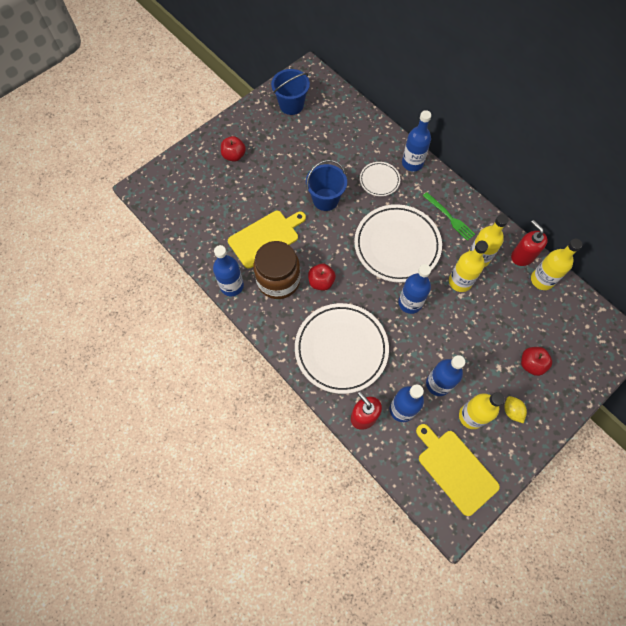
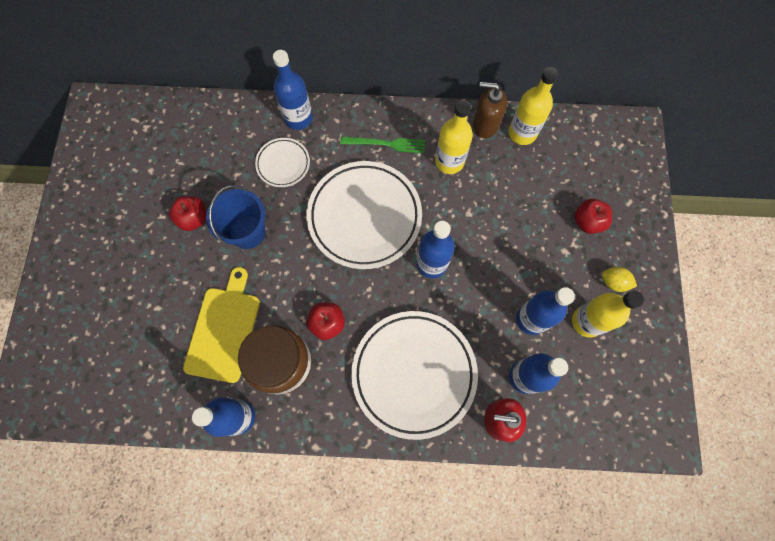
camera: 45 degrees left, 5 degrees up
(234, 156) = (98, 270): red apple -> red apple (194, 219)
(291, 105) = (109, 159): blue bucket -> none
(455, 469) = (621, 386): yellow cutting board -> none
(460, 282) = (455, 200): yellow bottle -> none
(522, 256) = (485, 125): red soap dispenser -> brown soap dispenser

